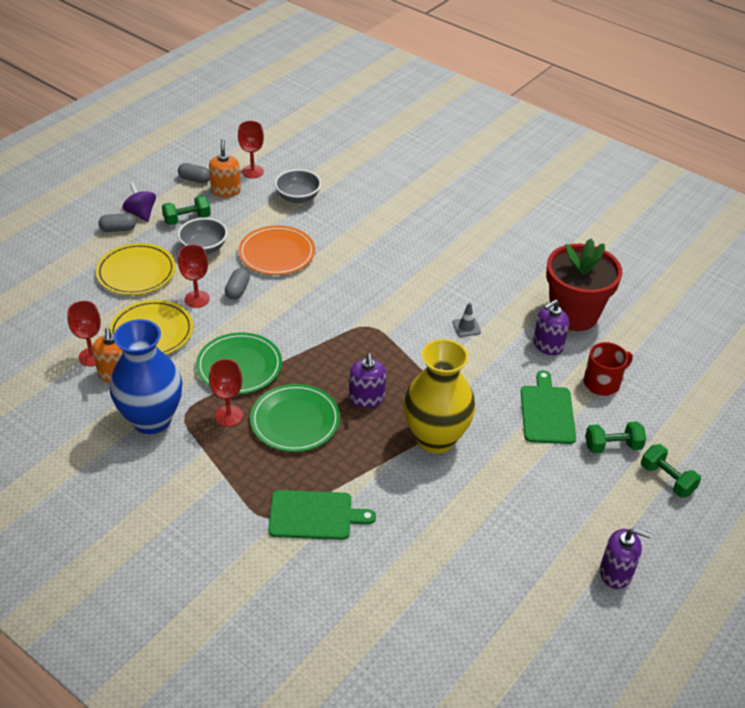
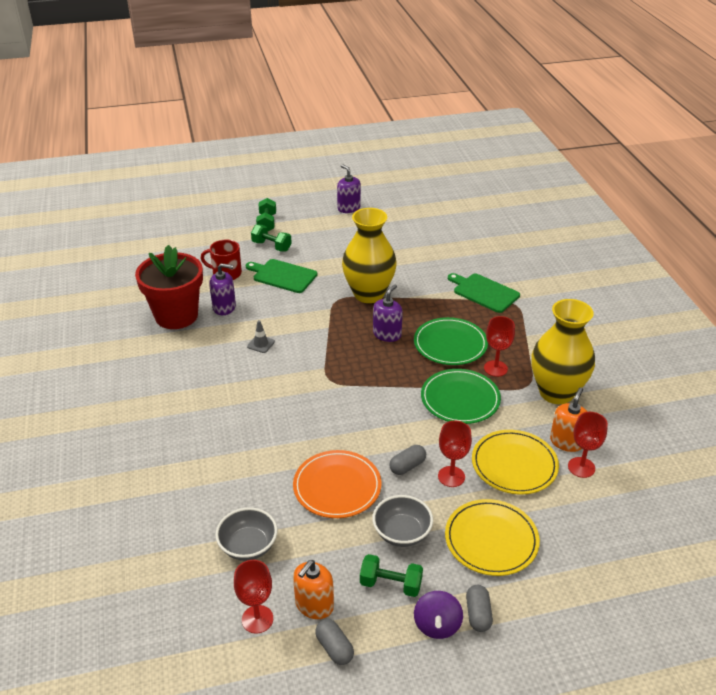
camera: 140 degrees left, 5 degrees down
(118, 229) = (478, 614): grey capsule -> grey capsule turned 60 degrees clockwise
(152, 419) = (556, 392): blue vase -> yellow vase
(547, 412) = (283, 276): green cutting board -> green cutting board turned 75 degrees clockwise

